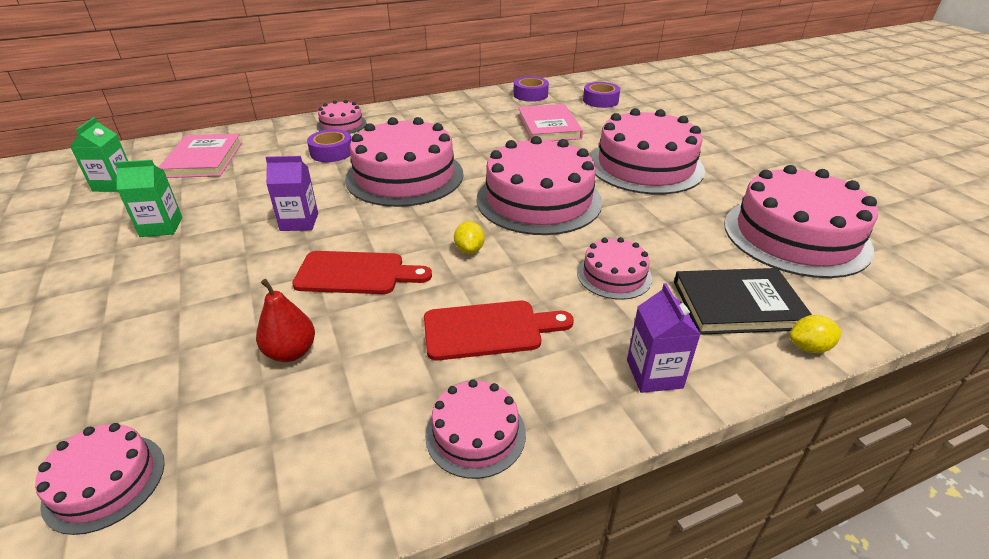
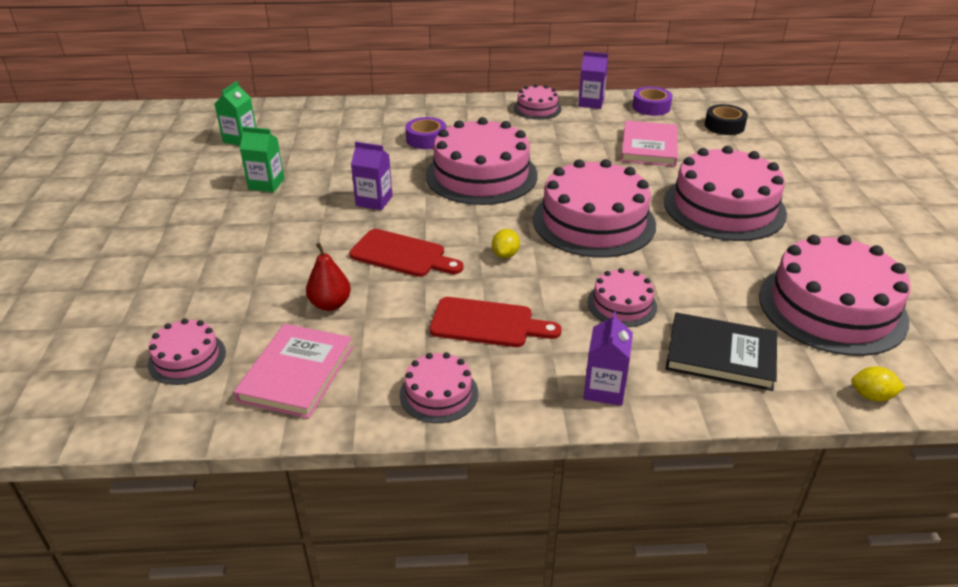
camera: 20 degrees right, 0 degrees up
(203, 159) = (316, 127): pink book -> pink book (296, 373)
(341, 124) = (446, 112): pink cake -> pink cake (537, 108)
(476, 98) = (591, 103): none -> purple carton
(600, 100) = (724, 126): purple tape -> black tape
(809, 347) = (760, 404): yellow lemon -> yellow lemon (872, 396)

